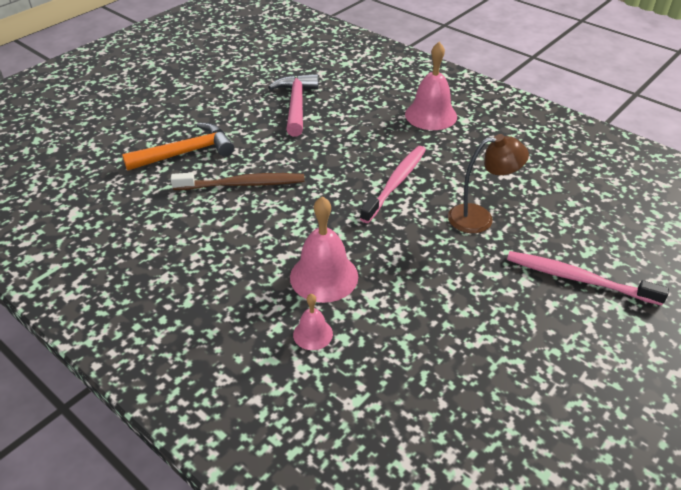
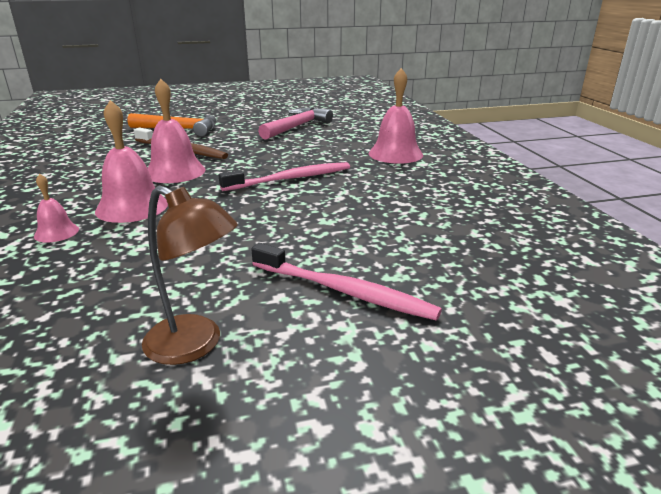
camera: 35 degrees right, 15 degrees down
(286, 217) = (175, 172): none -> pink bell
(480, 218) = (323, 218): brown lamp -> brown lamp (195, 345)
(578, 279) = (344, 291): pink toothbrush -> pink toothbrush turned 150 degrees clockwise

